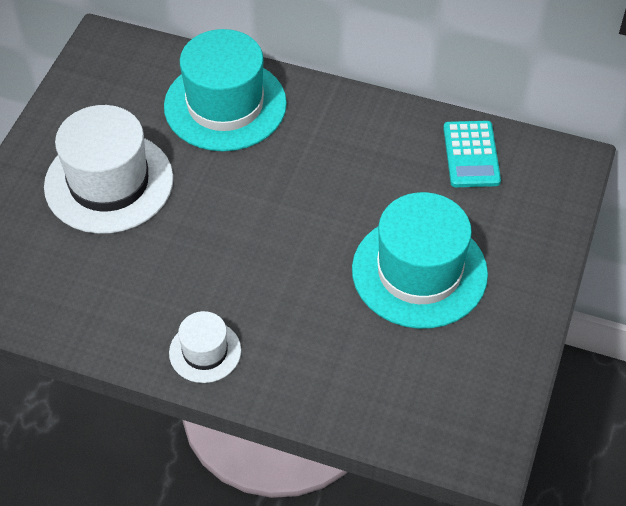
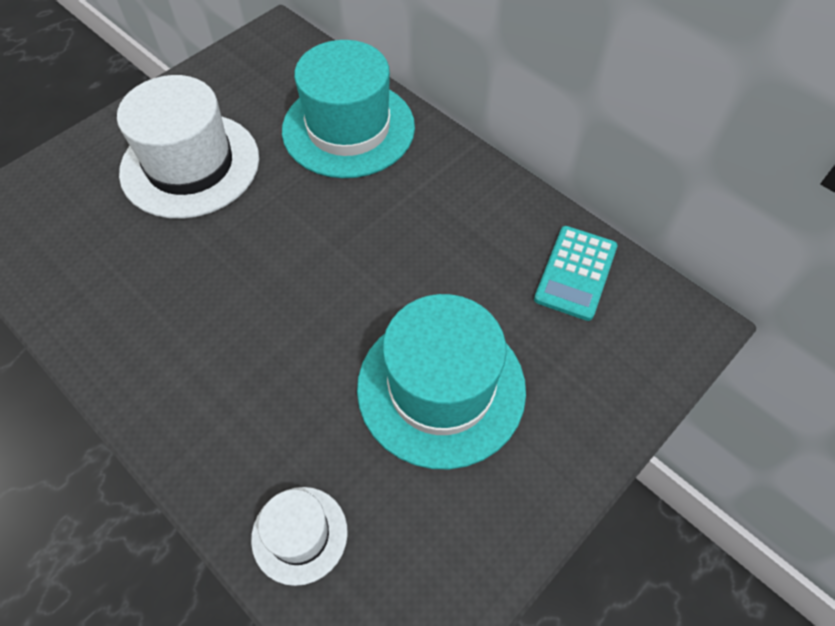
camera: 25 degrees right, 5 degrees up
(205, 351) = (158, 383): white hat -> white hat (299, 534)

